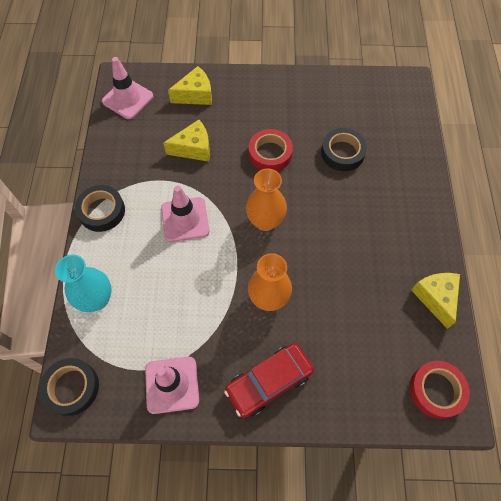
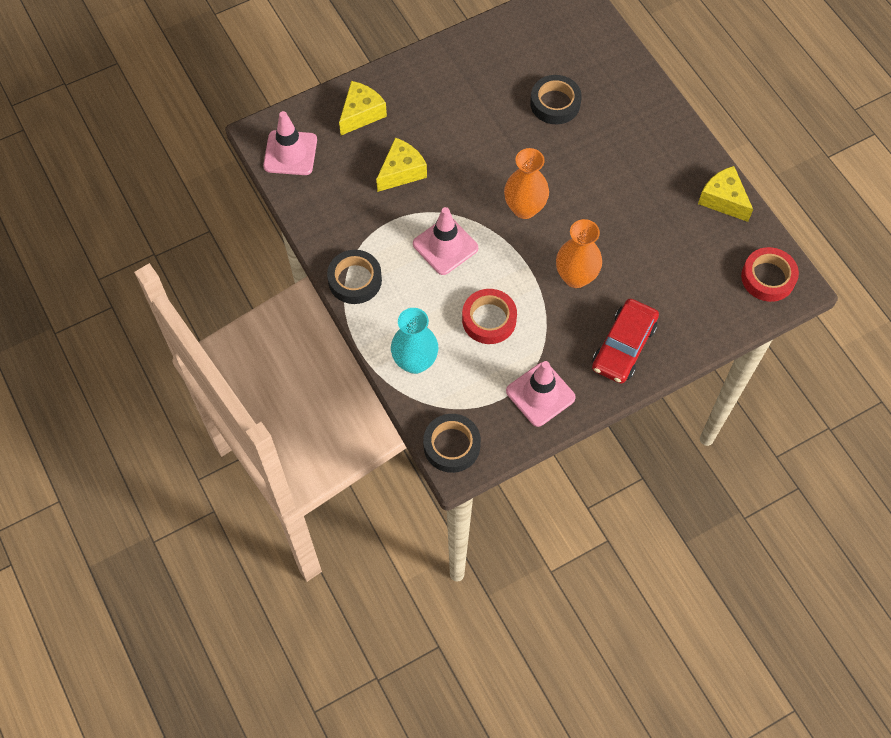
camera: 30 degrees left, 0 degrees up
(270, 154) = (483, 139): red tape -> red tape (489, 319)

